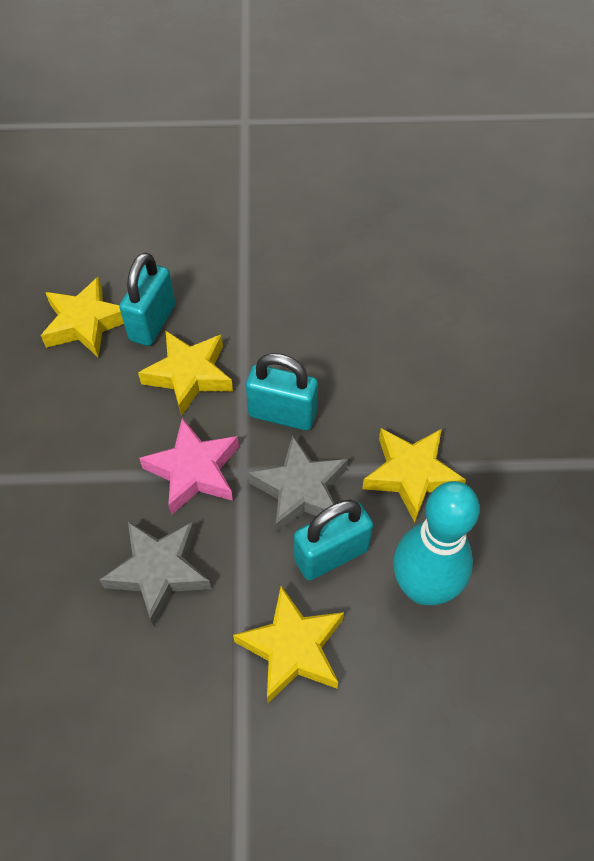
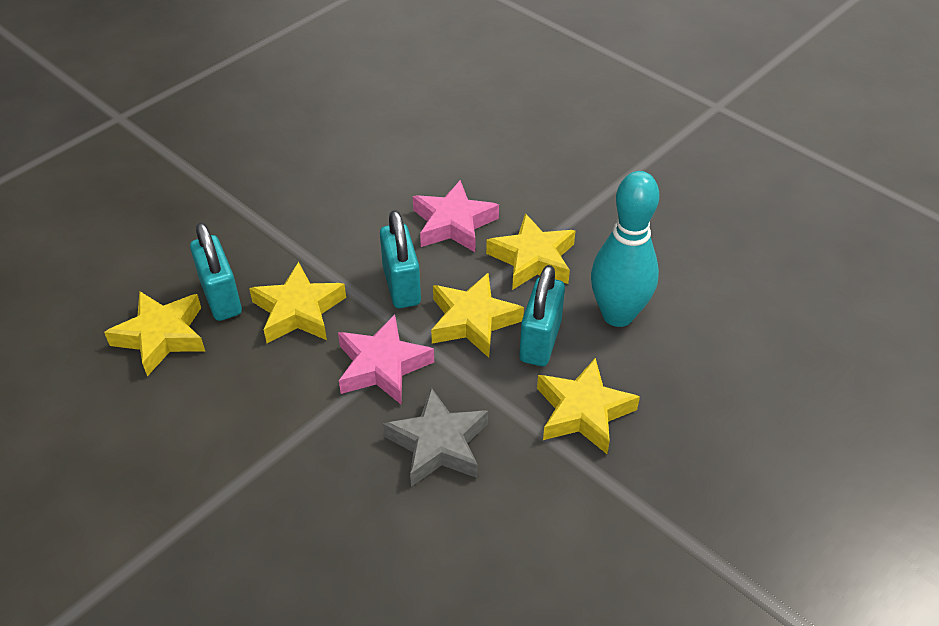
camera: 45 degrees left, 10 degrees down
(282, 414) = (401, 286): turquoise padlock -> turquoise padlock turned 75 degrees counterclockwise
(300, 490) = (473, 320): grey star -> yellow star
(383, 391) = (453, 224): none -> pink star

